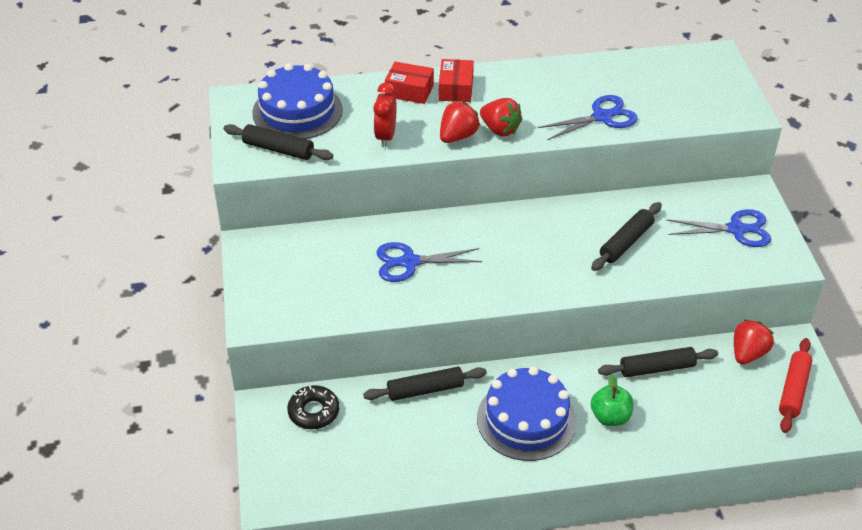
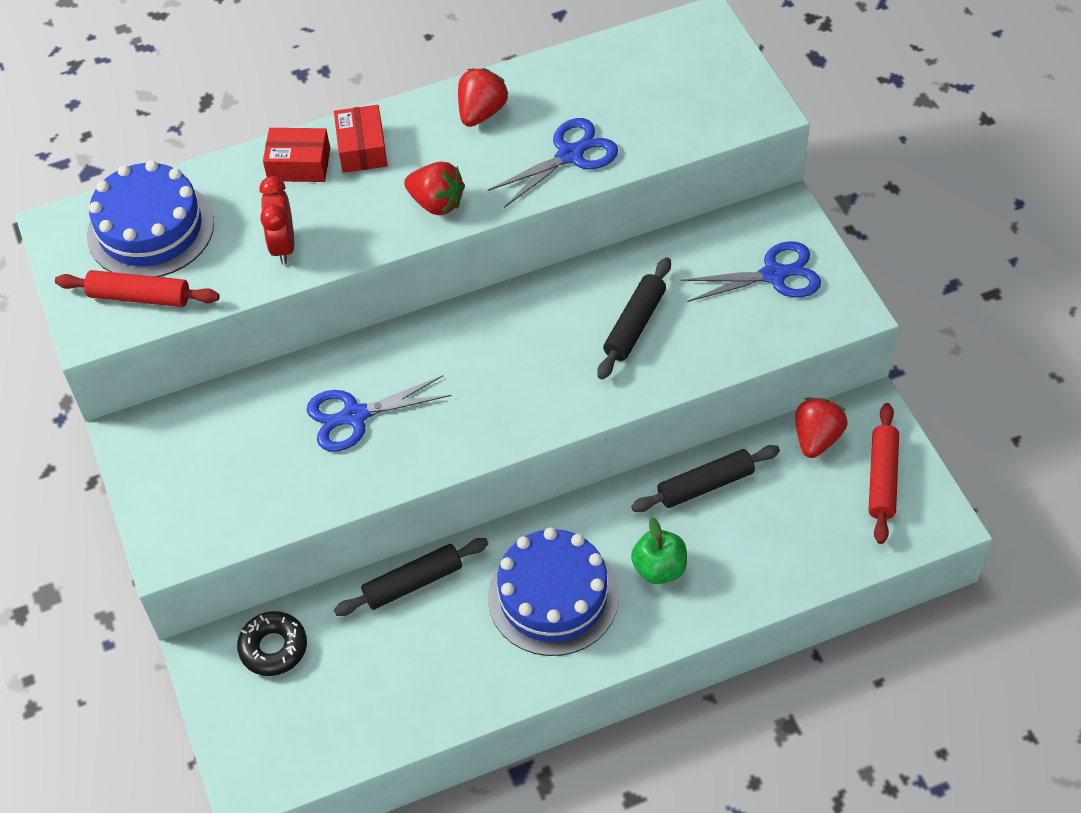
camera: 10 degrees left, 10 degrees up
(278, 149) = (139, 296): black rolling pin -> red rolling pin
(457, 136) = (382, 226): red strawberry -> red strawberry (481, 112)

